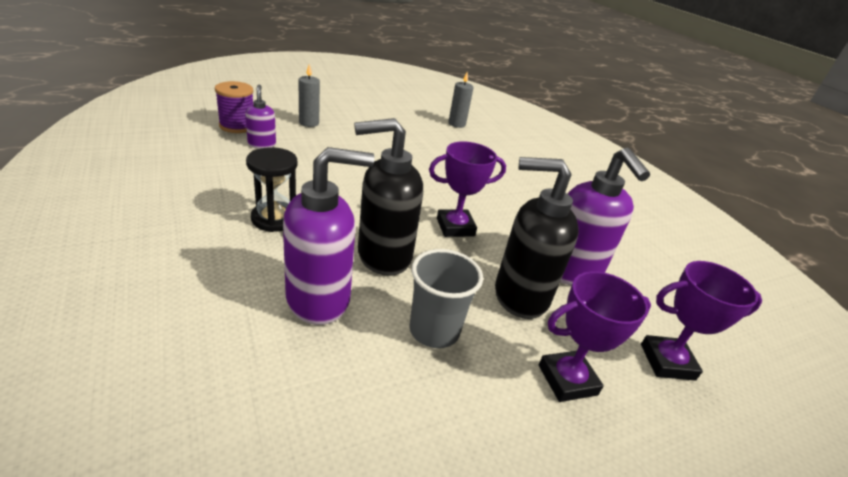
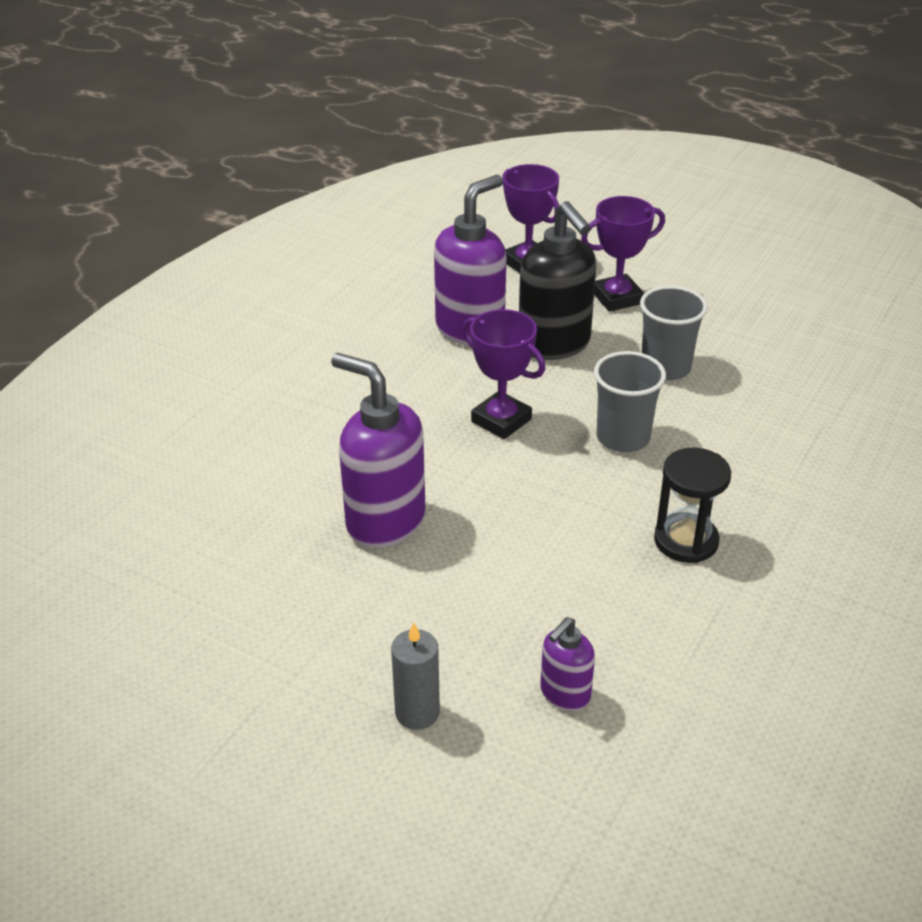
camera: 120 degrees left, 5 degrees up
(237, 126) = (555, 775): purple spool -> none
(319, 299) = (729, 437): purple soap dispenser -> purple soap dispenser (385, 521)
(383, 256) = (623, 438): black soap dispenser -> grey cup
(456, 124) = (162, 559): grey candle -> none
(567, 380) = (617, 298): purple trophy -> purple trophy turned 60 degrees counterclockwise

